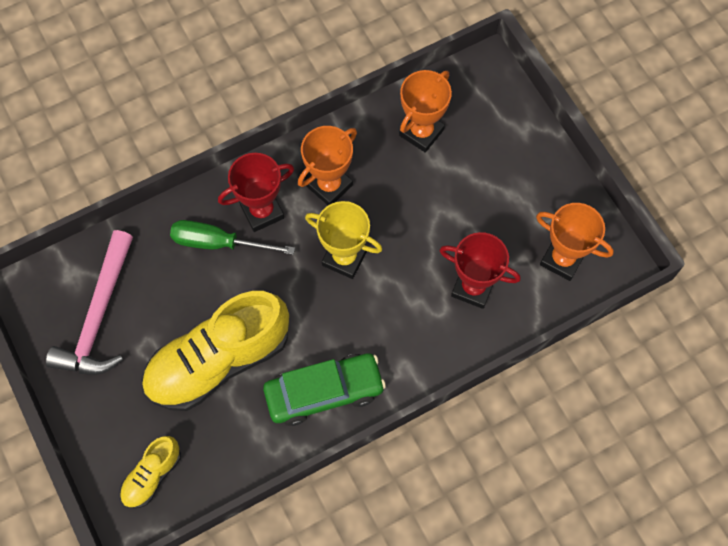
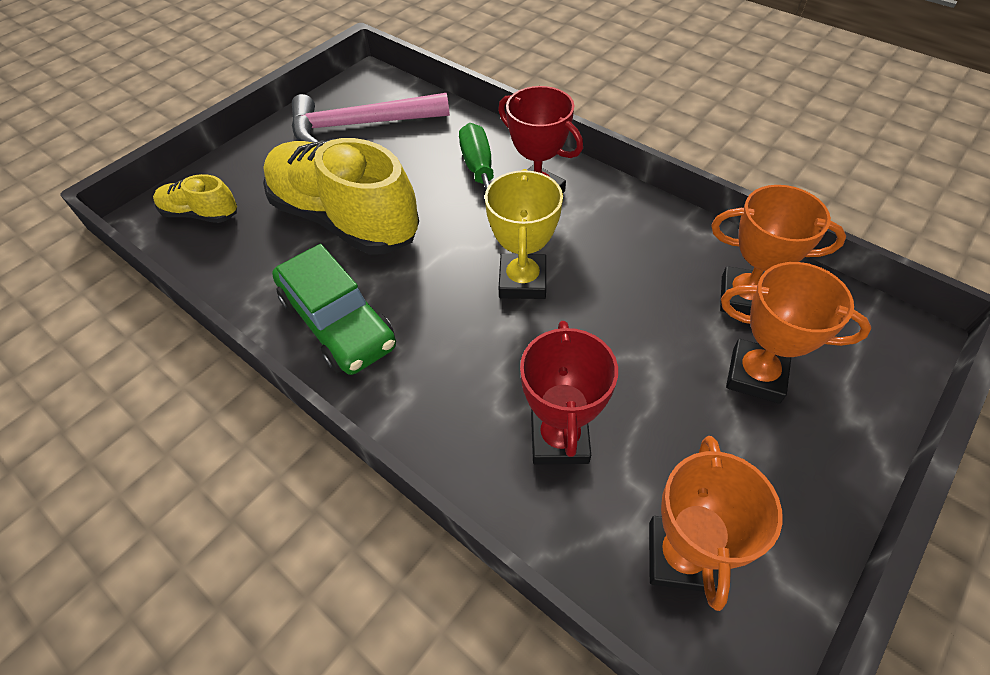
camera: 70 degrees right, 15 degrees down
(329, 186) = (606, 236): orange trophy -> orange trophy (755, 375)

